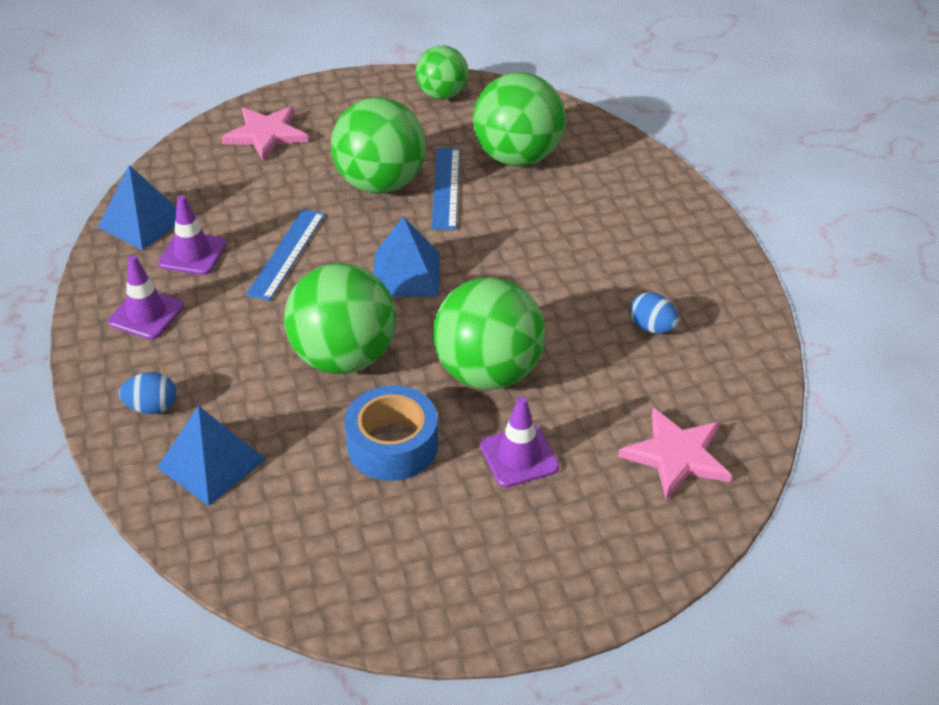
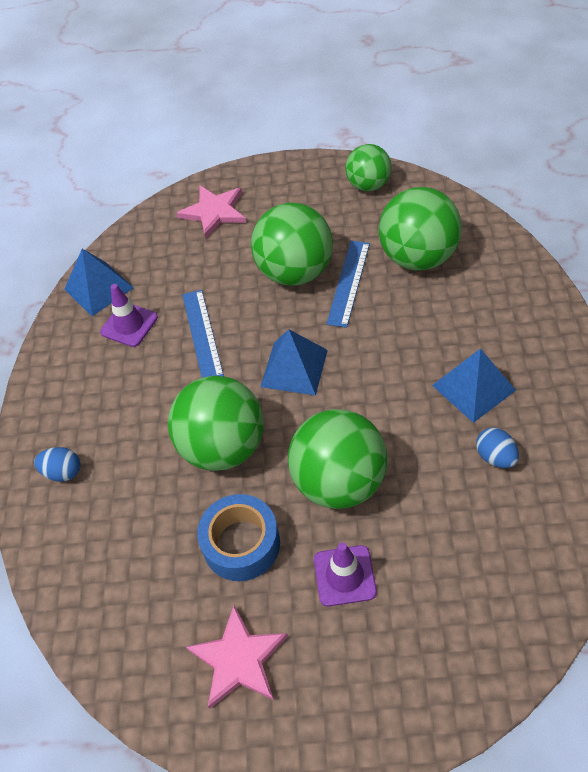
camera: 20 degrees right, 10 degrees up
(146, 314) = (80, 380): purple traffic cone -> none
(211, 463) = (94, 536): blue pyramid -> blue pyramid (473, 387)
(286, 253) = (202, 334): blue ruler -> blue ruler turned 45 degrees counterclockwise
(676, 455) = (485, 601): pink star -> pink star (238, 659)

